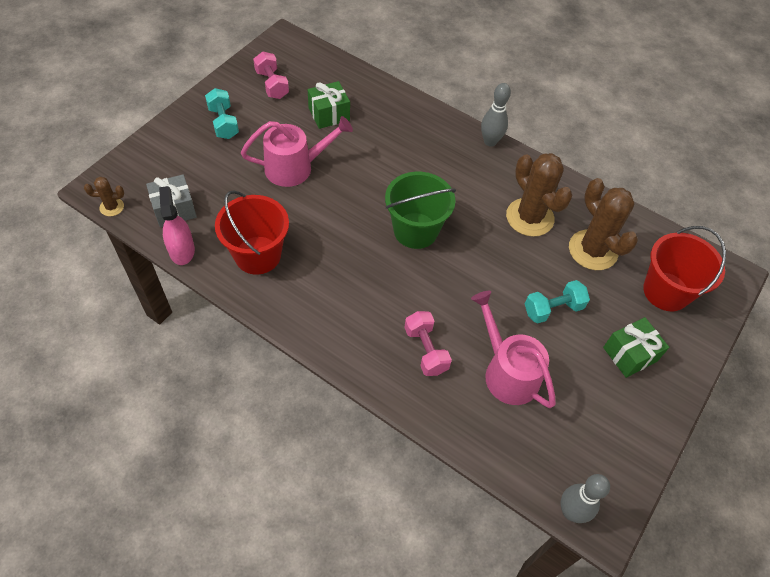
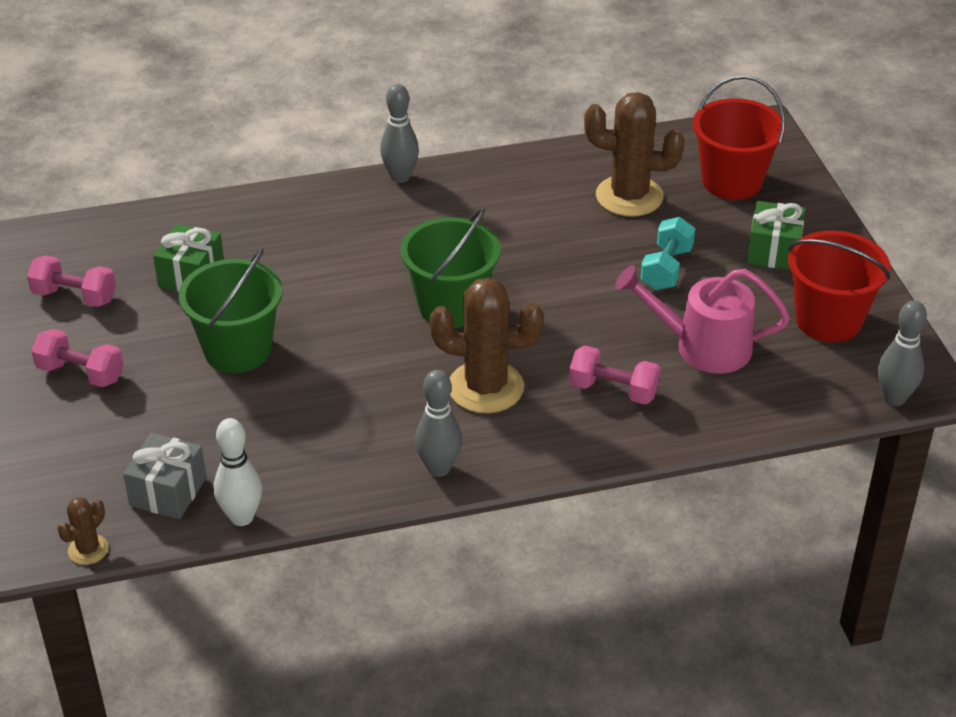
camera: 45 degrees left, 15 degrees down
(182, 250) = (241, 517): pink spray bottle -> white bowling pin
(223, 123) = (81, 373): turquoise dumbbell -> pink dumbbell
(257, 255) = (330, 453): red bucket -> red bucket (828, 320)
(289, 309) = (439, 468): none -> grey bowling pin
(295, 167) = (237, 350): pink watering can -> green bucket
(529, 217) = (536, 213): brown cactus -> brown cactus (485, 387)

